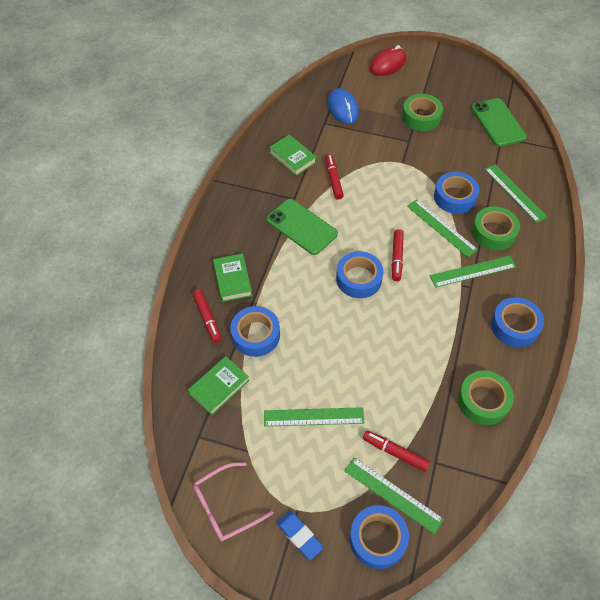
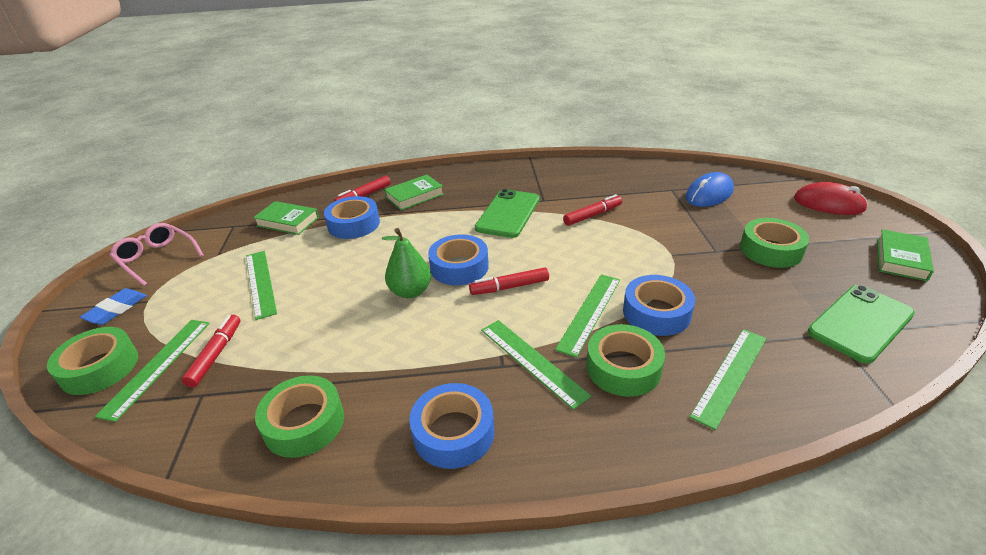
camera: 70 degrees right, 20 degrees down
(292, 157) = (599, 185): green book -> green book (901, 259)
(375, 316) = (410, 291): none -> green pear
(377, 539) = (99, 368): blue tape -> green tape

